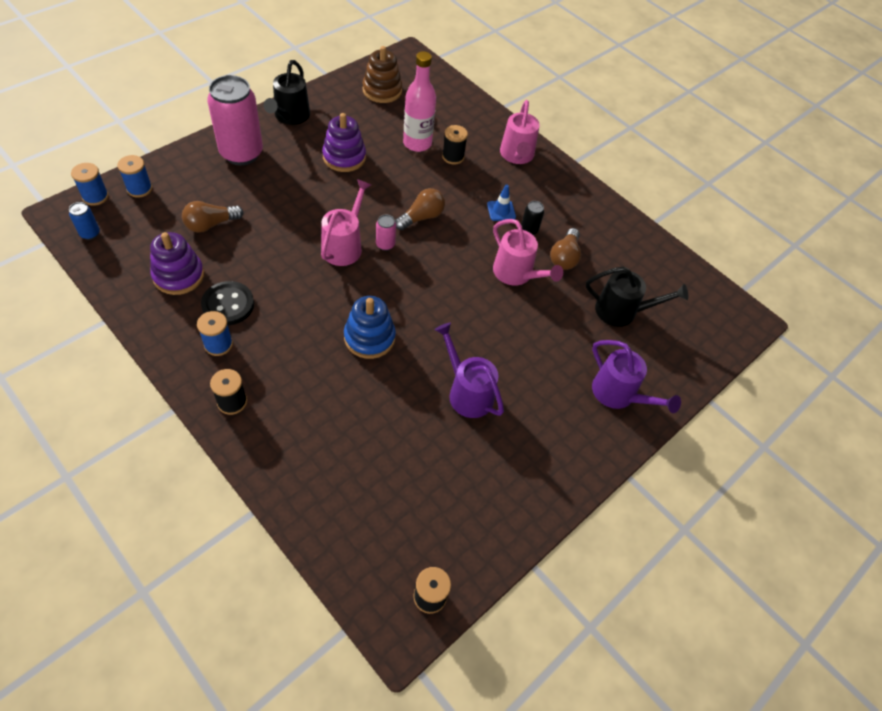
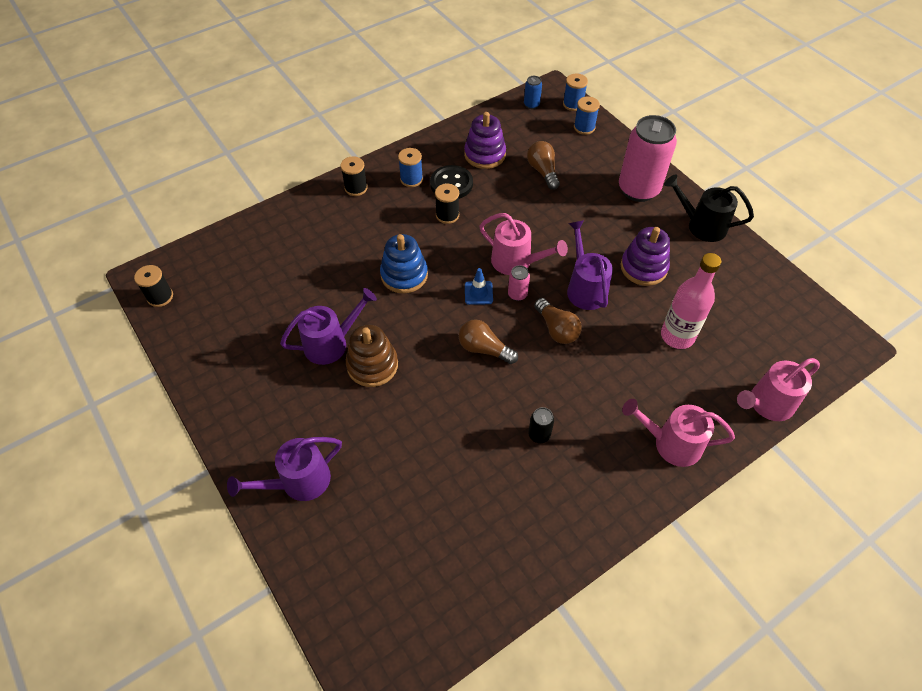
camera: 105 degrees right, 0 degrees up
(372, 197) = (584, 288): none -> purple watering can
(382, 90) = (768, 309): brown stacking toy -> brown stacking toy (372, 365)
(453, 157) = (659, 370): black spool -> black spool (447, 215)
(501, 211) = (570, 409): blue traffic cone -> blue traffic cone (478, 293)
(517, 274) = (471, 410): pink watering can -> pink watering can (767, 404)
(564, 257) = (495, 466): brown light bulb -> brown light bulb (484, 349)
(622, 311) = (407, 515): black watering can -> none

